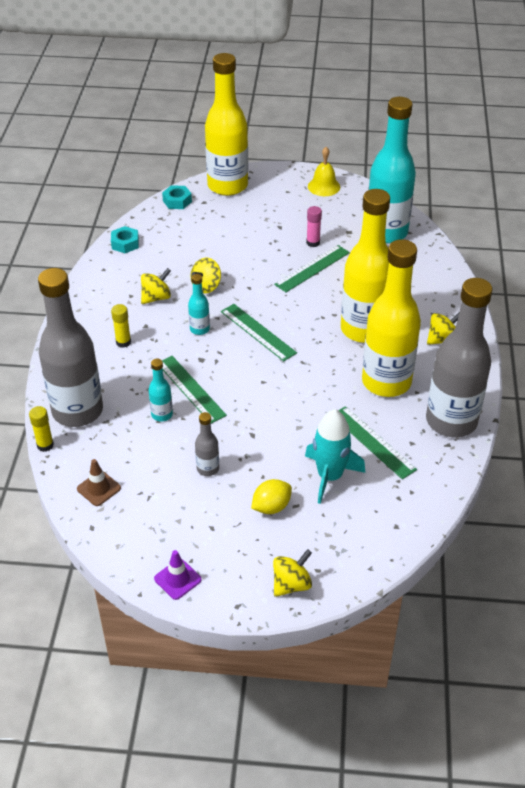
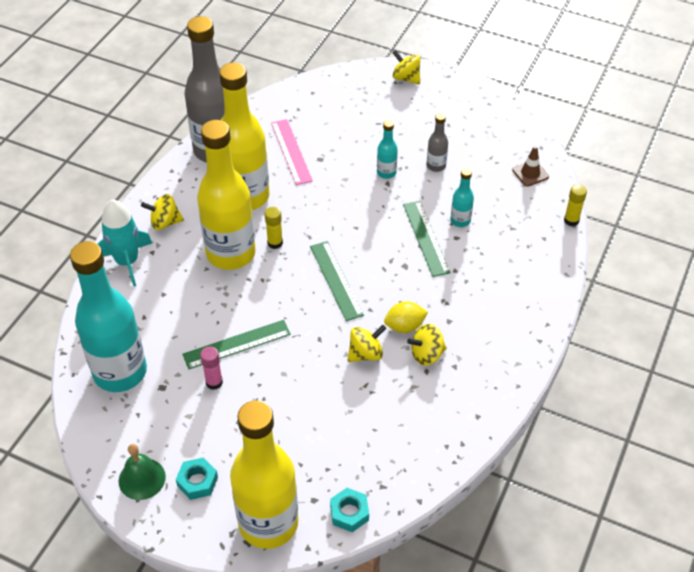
camera: 160 degrees left, 5 degrees up
(77, 411) = (537, 244): grey bottle -> none
(123, 342) = (477, 307): yellow glue stick -> yellow glue stick (275, 243)
(125, 244) = (441, 451): turquoise nut -> turquoise nut (197, 482)
(177, 579) = (484, 100): purple traffic cone -> none
(199, 329) = (394, 300): turquoise bottle -> turquoise bottle (386, 173)
(271, 507) = (397, 126): yellow lemon -> yellow lemon (404, 326)
(291, 584) = (406, 78): yellow spinning top -> yellow spinning top turned 60 degrees clockwise
(324, 186) = (142, 478): yellow bell -> green bell
(329, 476) = (341, 136): turquoise rocket -> turquoise rocket (127, 262)
(373, 442) = (291, 151): green ruler -> pink ruler

